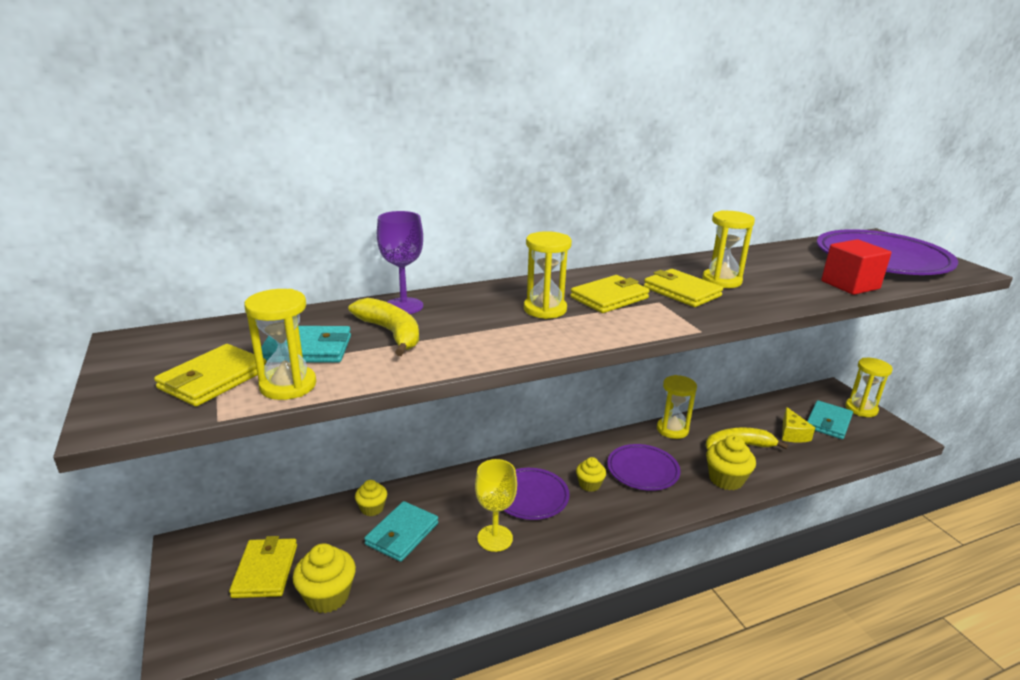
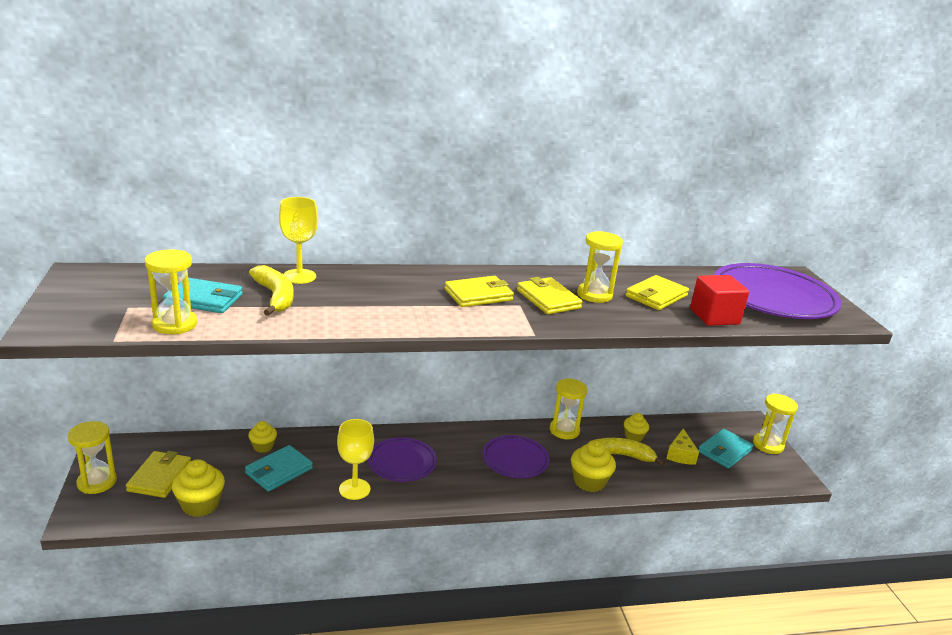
camera: 10 degrees right, 0 degrees up
(213, 379) = (124, 311): yellow wallet -> yellow wallet (656, 296)
(404, 306) = (299, 276): purple goblet -> yellow goblet
(545, 309) = (414, 296): yellow hourglass -> yellow hourglass (97, 482)
(589, 484) = (460, 463): yellow cupcake -> yellow cupcake (633, 436)

